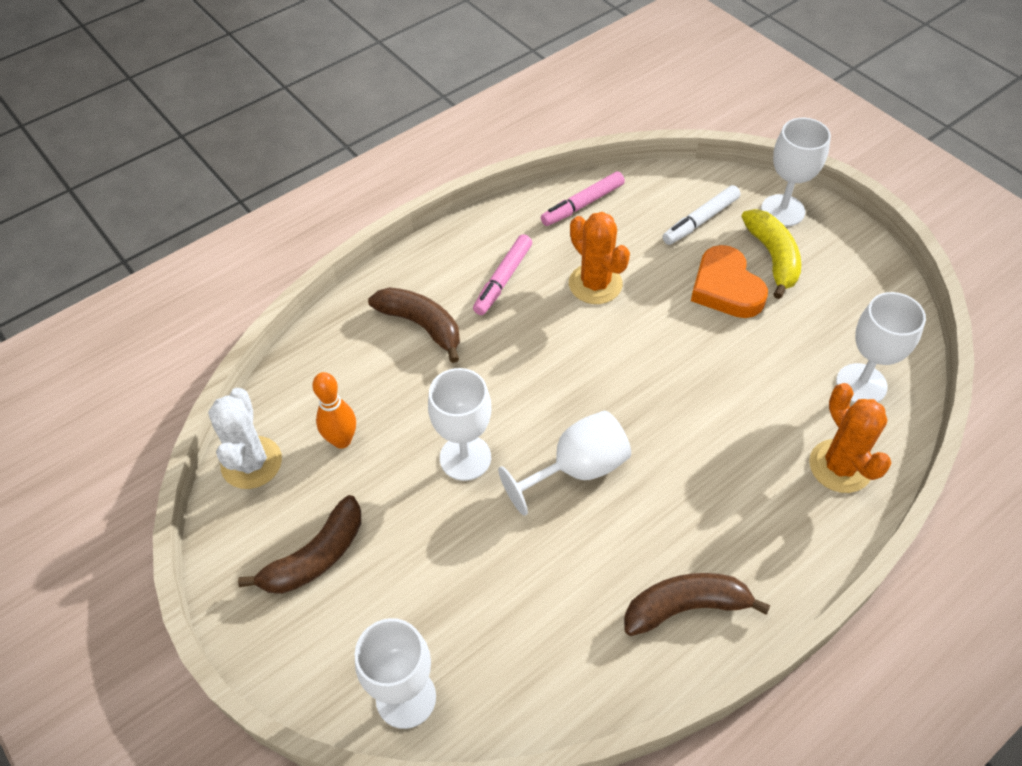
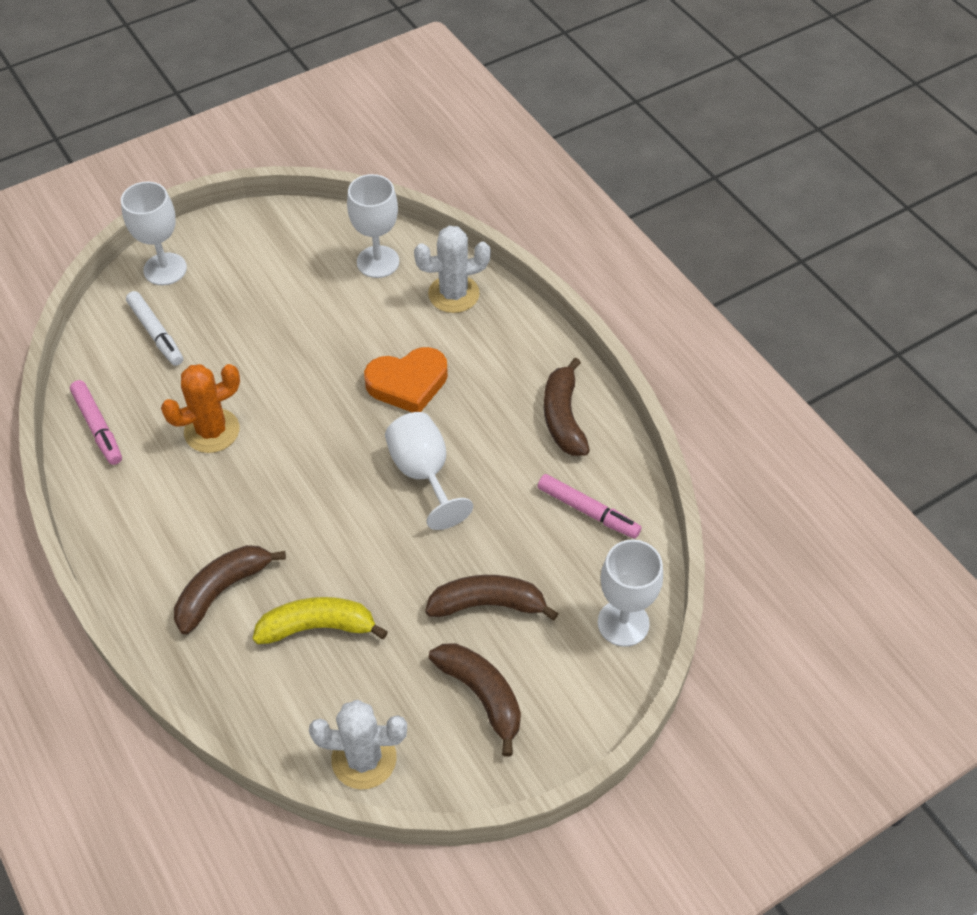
camera: 85 degrees left, 0 degrees up
(342, 440) = (353, 670): orange bowling pin -> none
(421, 551) = (488, 604): none -> brown banana
(465, 458) = (395, 561): white goblet -> none
(503, 279) = (181, 510): pink marker -> pink marker (588, 511)
(726, 288) = (248, 330): orange heart -> orange heart (408, 383)
(772, 257) = (221, 289): yellow banana -> yellow banana (318, 627)
(840, 466) = (453, 294): orange cactus -> white cactus

